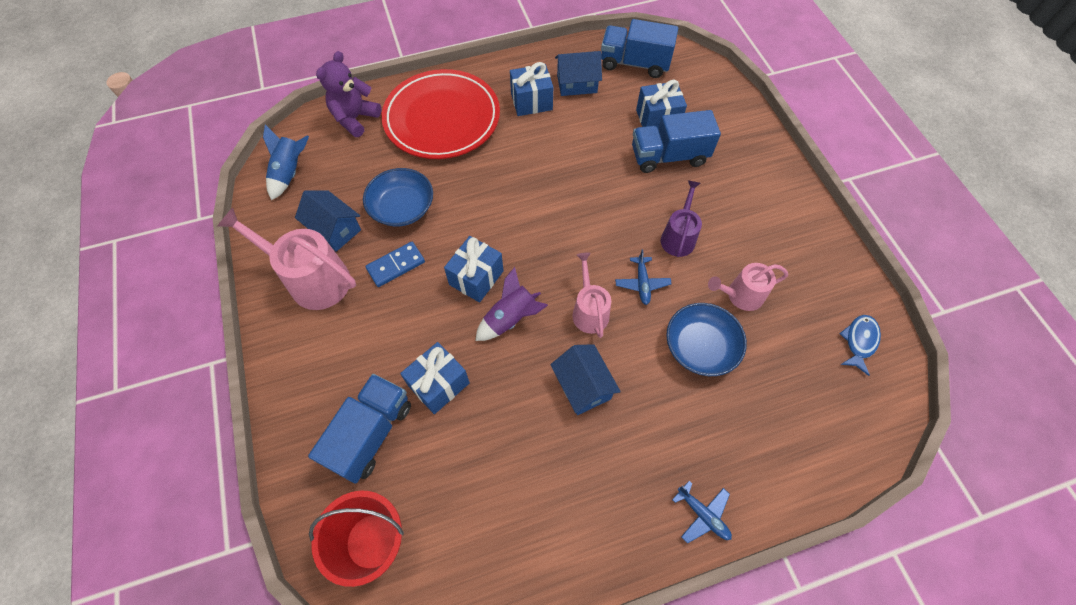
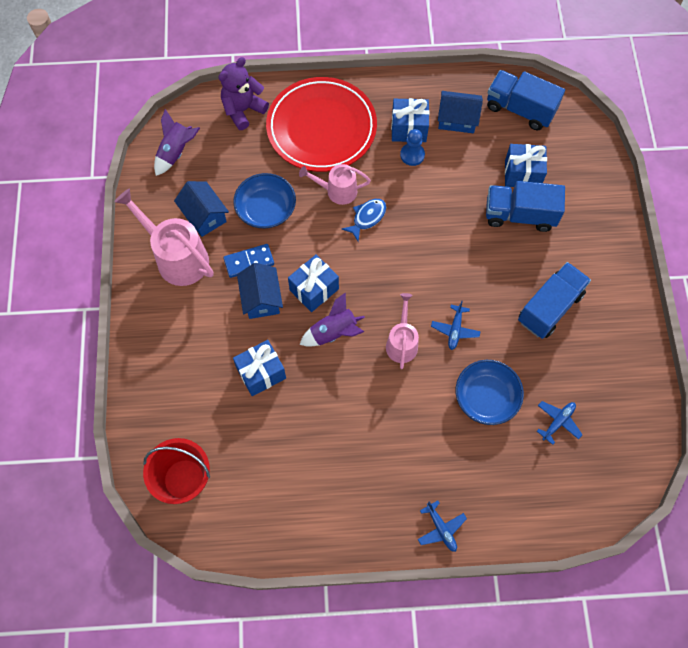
camera: 15 degrees right, 5 degrees up
(290, 173) = (176, 152): blue rocket -> purple rocket
(371, 433) = (199, 398): blue truck -> blue truck (549, 307)
(542, 124) = (412, 155): none -> blue pawn
(583, 386) = (377, 404): blue house -> blue house (261, 298)
(678, 237) = (501, 295): purple watering can -> none
(741, 295) = (538, 362): pink watering can -> pink watering can (337, 191)
(786, 354) = (558, 422): none -> blue plane
(859, 341) = (626, 428): blue fish -> blue fish (367, 218)

